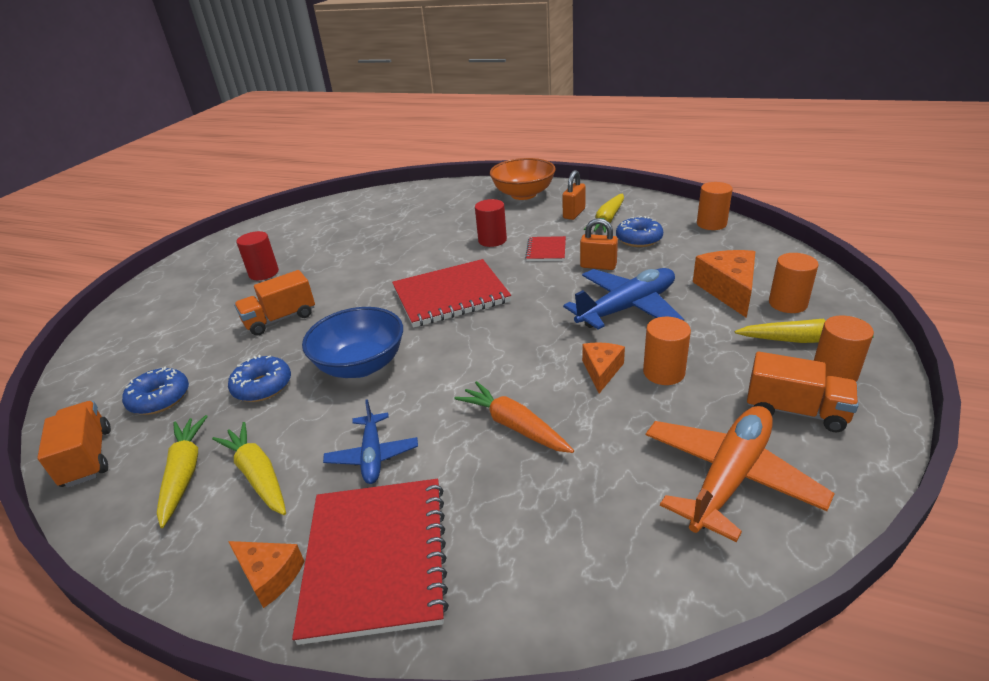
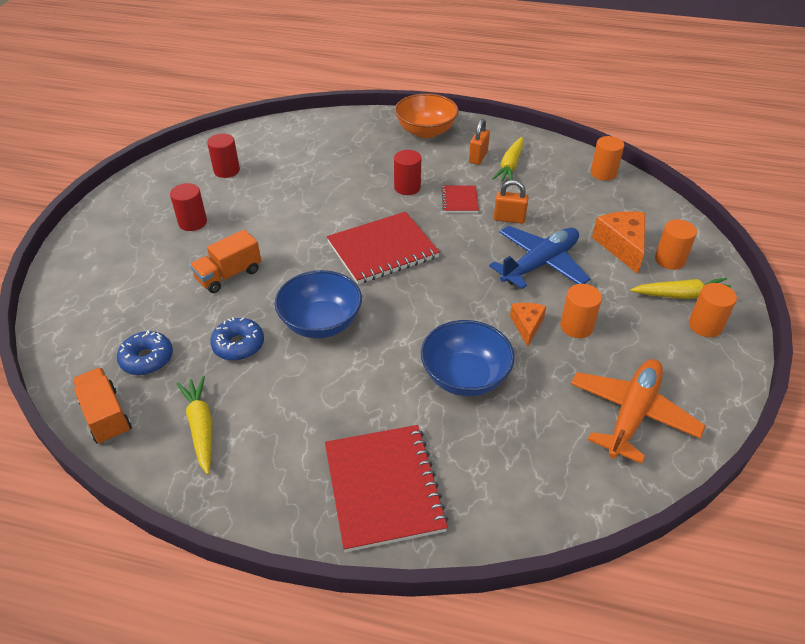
camera: 10 degrees left, 10 degrees up
(258, 475) = (265, 426): yellow carrot -> none
(270, 576) = (305, 505): orange cheese -> none
(315, 230) = (226, 170): none -> red cylinder
(373, 455) = (356, 406): blue plane -> none
(514, 425) = (465, 377): orange carrot -> blue bowl
(638, 239) = (541, 189): blue donut -> none
(795, 411) = (677, 359): orange truck -> none

